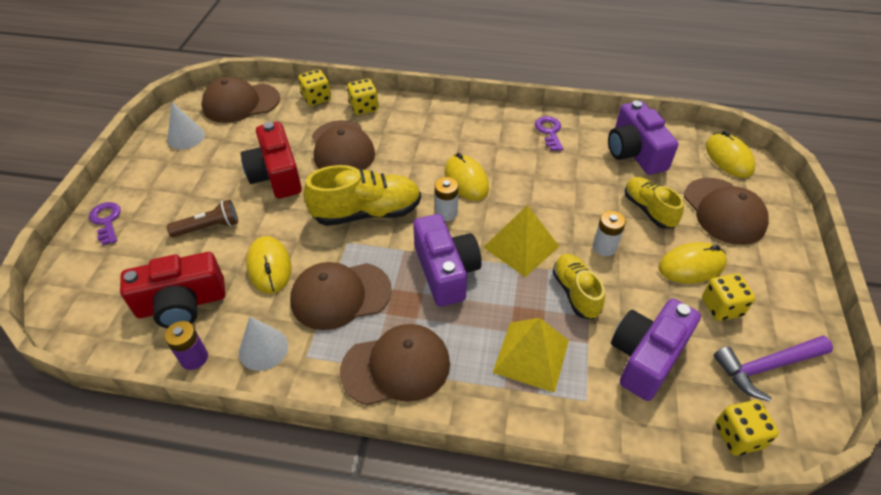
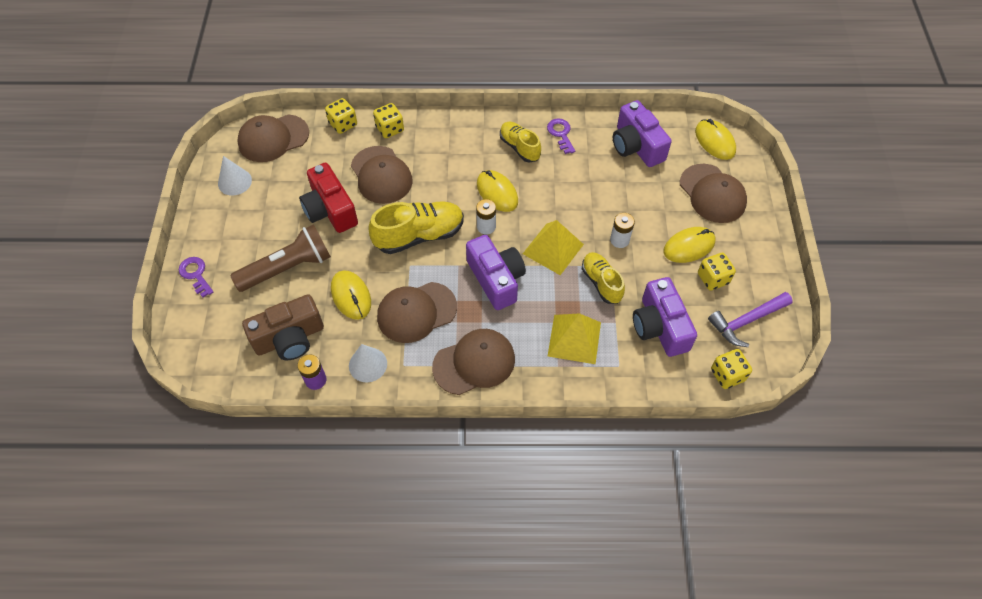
camera: 10 degrees left, 10 degrees up
(182, 304) = (289, 338): red camera -> brown camera
(208, 227) = (287, 268): brown flashlight -> brown flashlight, size x1.71
(646, 357) = (659, 327): purple camera -> purple camera turned 45 degrees counterclockwise
(648, 210) = (652, 201): yellow shoe -> yellow shoe (519, 147)

